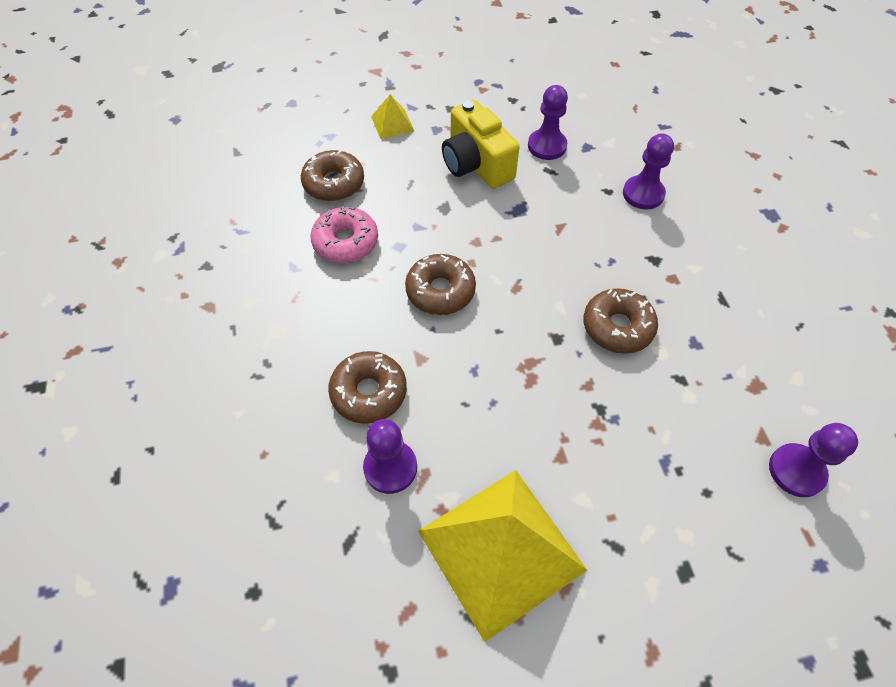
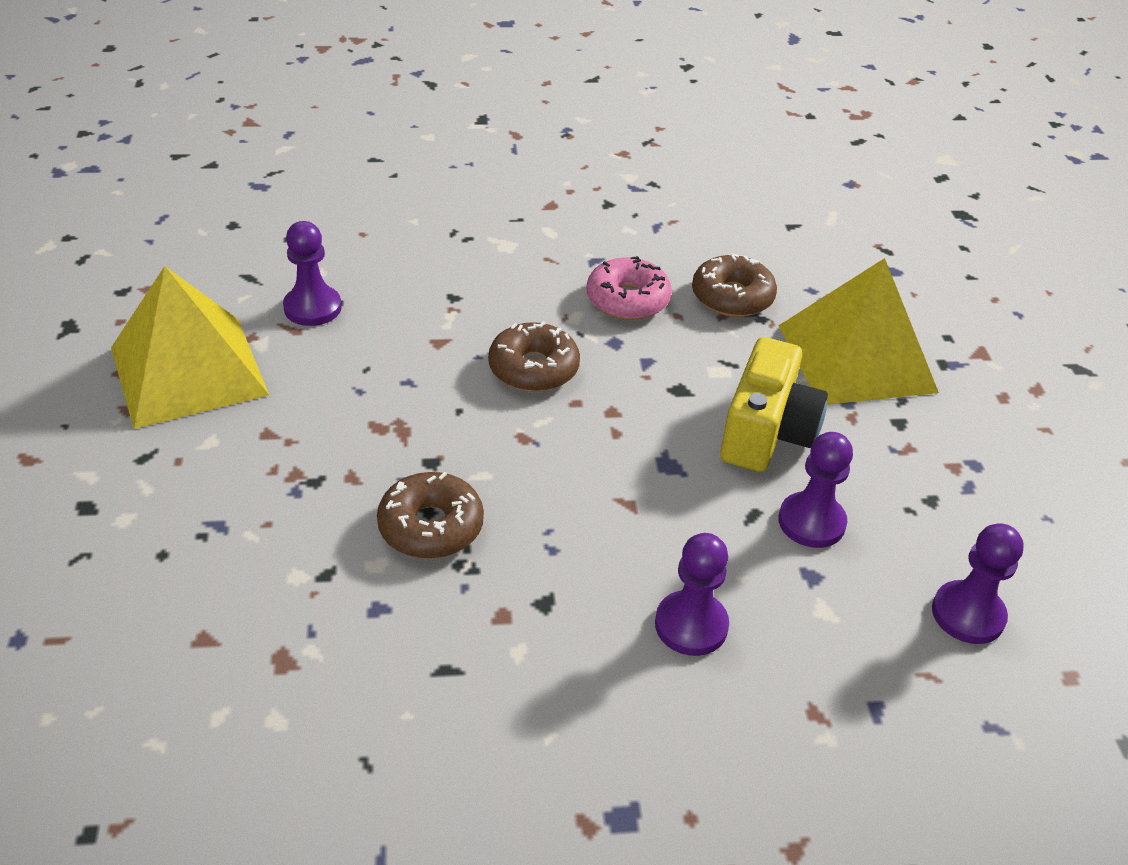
camera: 95 degrees right, 15 degrees down
(369, 392) = (407, 301): brown donut -> none
(392, 123) = (856, 358): yellow pyramid -> yellow pyramid, size x2.29
(476, 165) = (766, 433): yellow camera -> yellow camera turned 135 degrees clockwise
(796, 471) = (141, 660): purple pawn -> purple pawn (968, 614)

